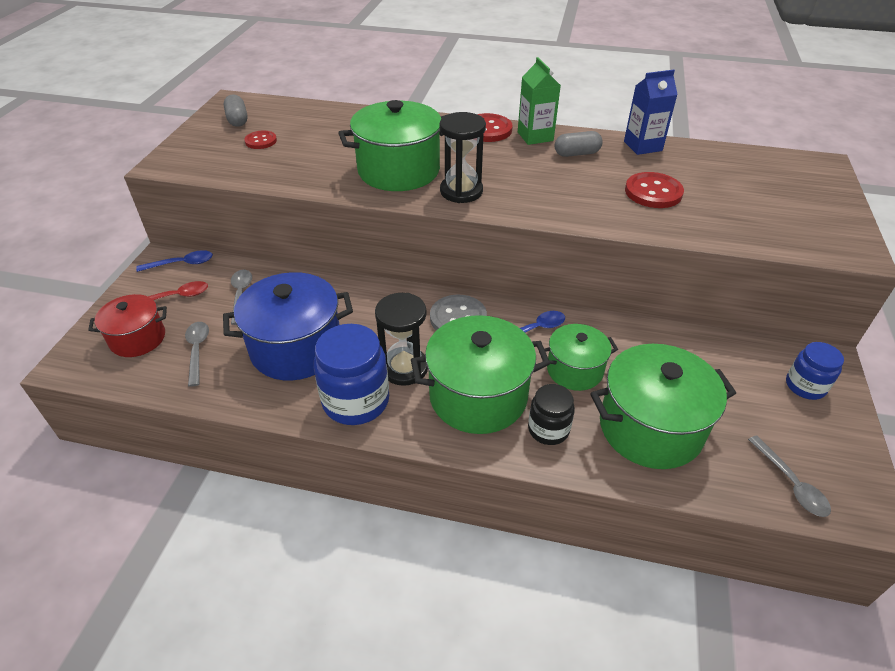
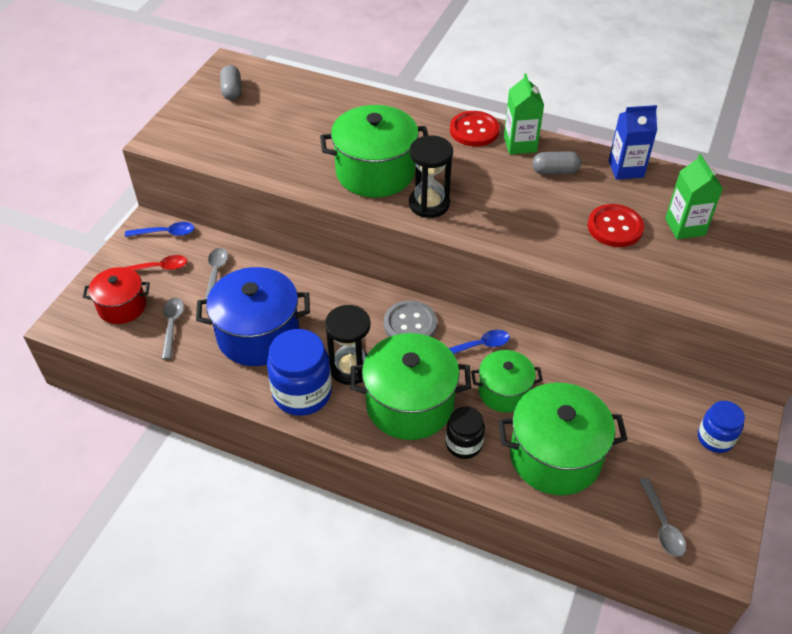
camera: 10 degrees right, 5 degrees up
(261, 141) = (251, 120): red button -> none
(719, 185) = (685, 227): none -> green carton

